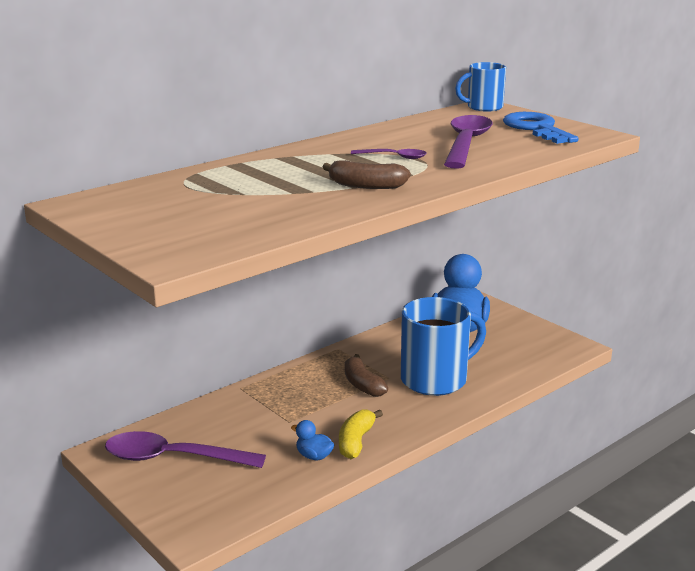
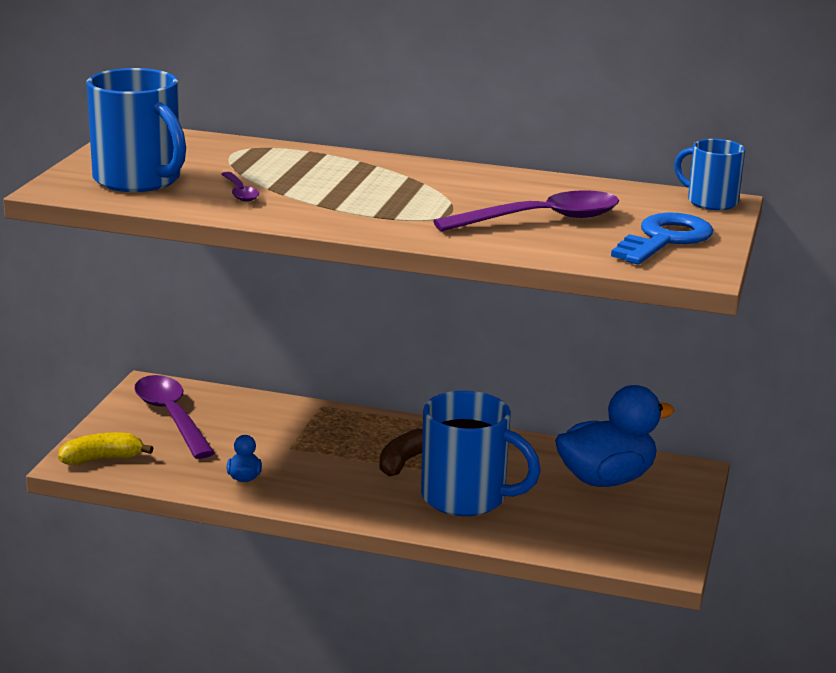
camera: 55 degrees right, 0 degrees up
(200, 226) = (139, 180): none -> blue mug
(356, 442) = (292, 490): yellow banana -> yellow banana (102, 459)
(366, 186) = (328, 208): brown banana -> none
(393, 157) = (438, 201): purple spoon -> purple spoon (240, 192)

